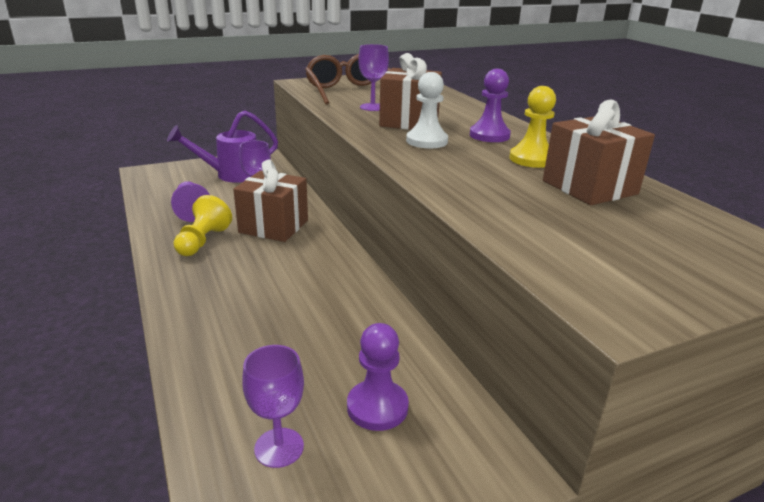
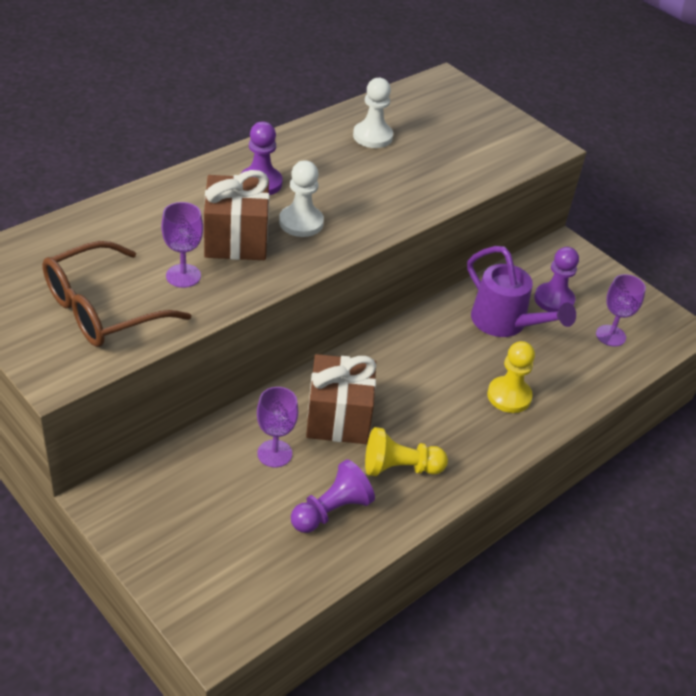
camera: 110 degrees left, 15 degrees up
(232, 175) = (196, 513): purple watering can -> purple watering can (504, 323)
(531, 159) = (321, 160): yellow pawn -> yellow pawn (509, 396)
(589, 187) = (372, 136): brown gift -> white pawn

